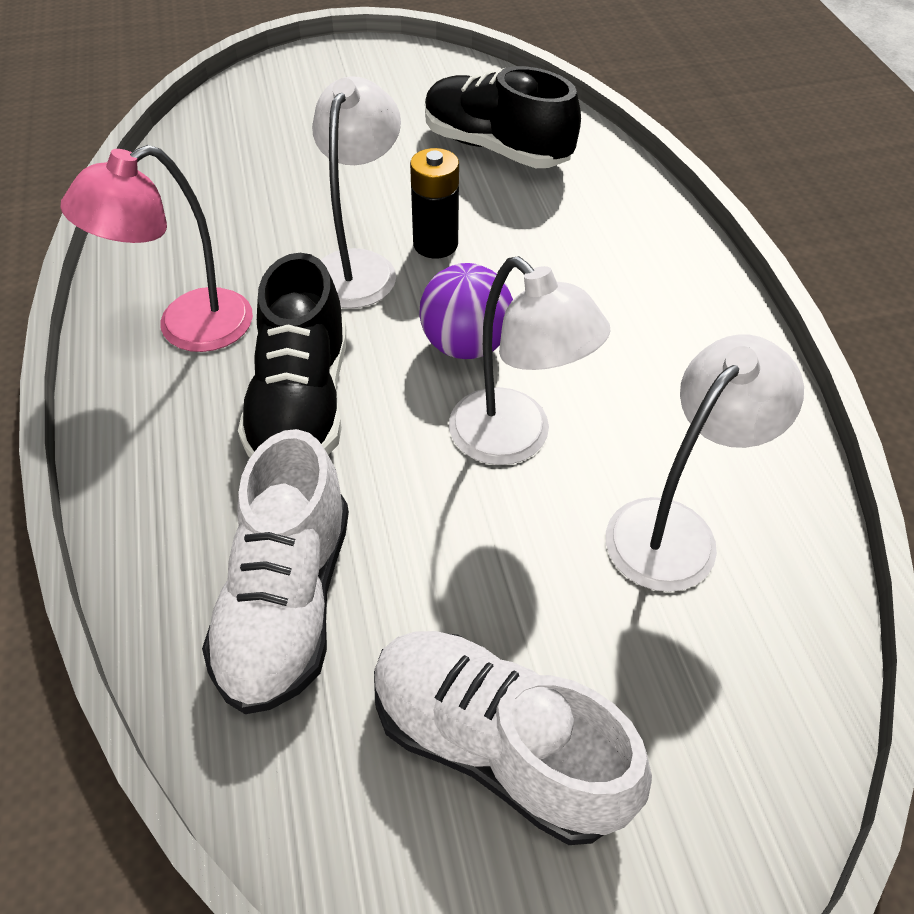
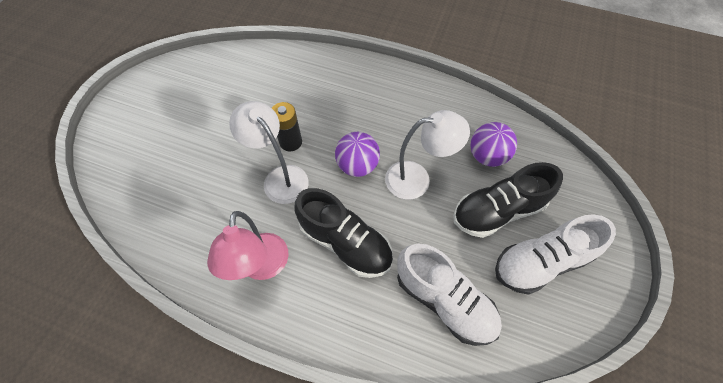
camera: 55 degrees left, 10 degrees up
(495, 148) = (249, 85): black shoe -> black shoe (497, 211)
(675, 529) = (487, 156): white lamp -> purple ball

